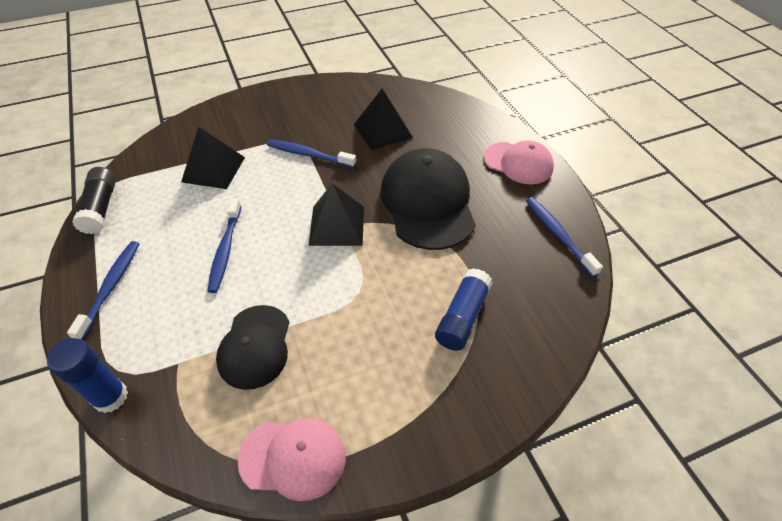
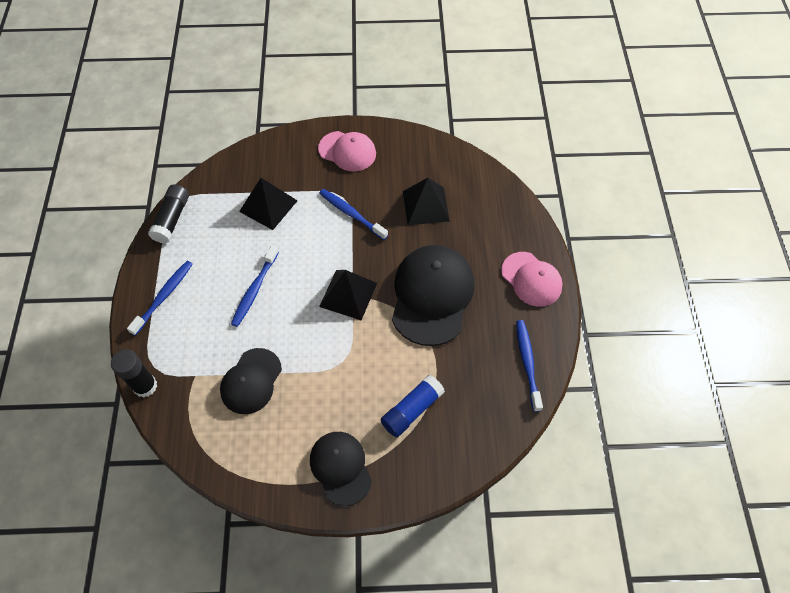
camera: 20 degrees right, 10 degrees up
(110, 397) = (145, 386): blue glue stick -> black glue stick
(293, 457) = (250, 472): pink cap -> pink cap (347, 151)
(409, 409) = (340, 468): none -> black cap

